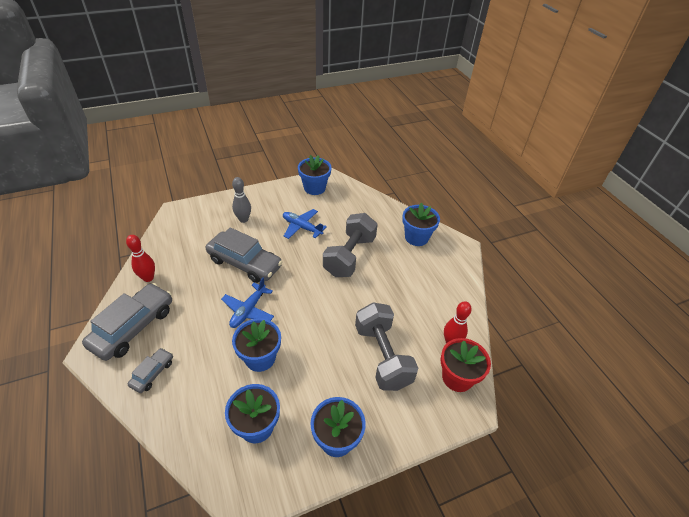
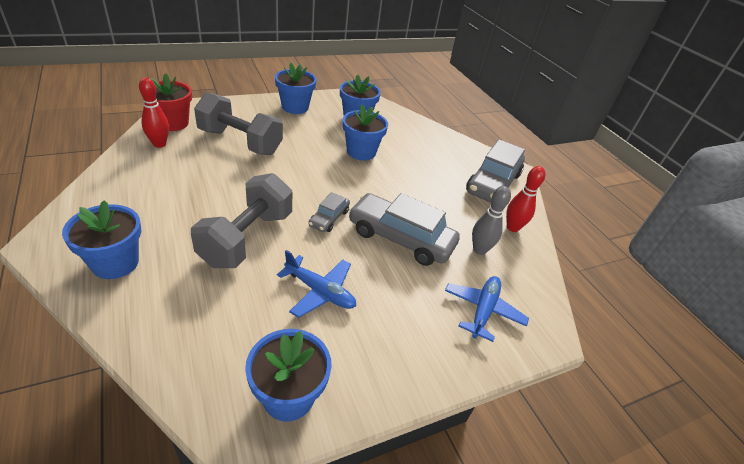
camera: 175 degrees right, 5 degrees down
(153, 373) = (452, 152): grey car -> grey car (329, 218)
(243, 219) = (424, 312): grey bowling pin -> grey bowling pin (479, 250)
(248, 310) = (381, 187): blue plane -> blue plane (483, 310)
(382, 356) = (240, 142): grey dumbbell -> grey dumbbell turned 45 degrees counterclockwise

